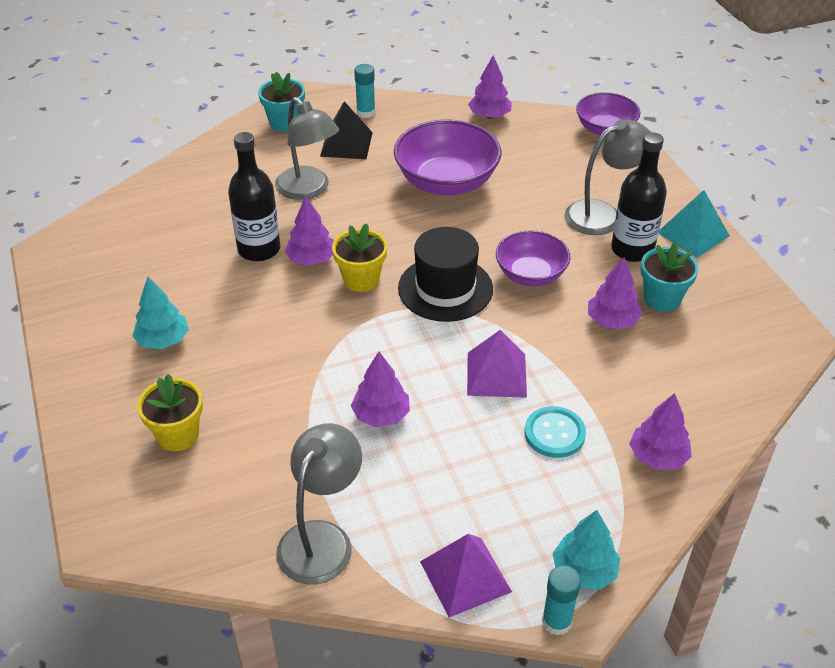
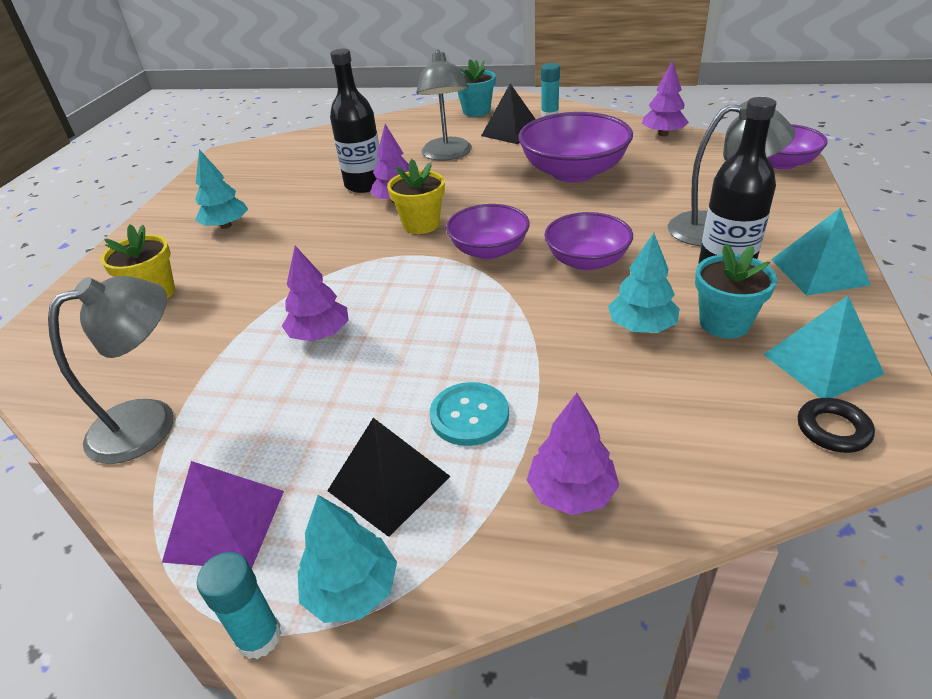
camera: 35 degrees right, 5 degrees down
(445, 288) = (489, 250): black hat -> purple bowl
(496, 374) = (464, 336): purple pyramid -> none
(545, 501) = (388, 483): none -> black pyramid
(612, 321) = (641, 327): purple tree -> turquoise tree
(736, 310) = (822, 363): none -> turquoise pyramid
(767, 355) = (833, 429): none -> black ring

